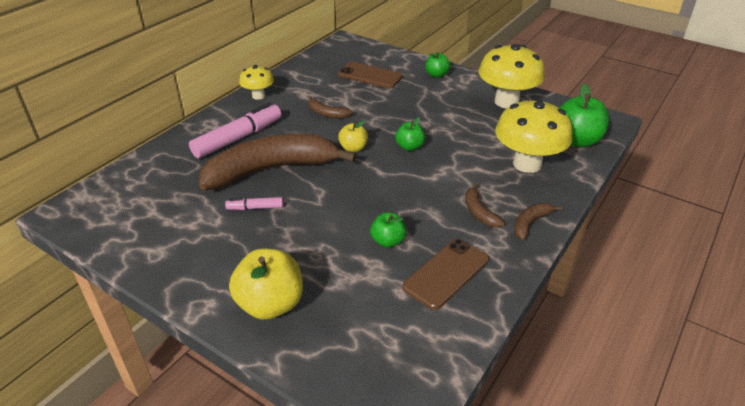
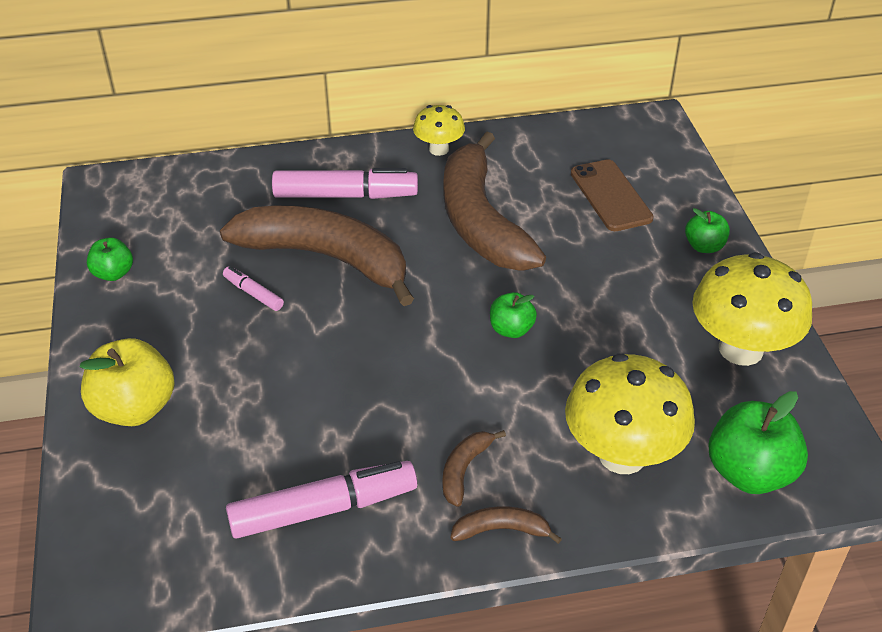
camera: 45 degrees right, 5 degrees up
(327, 113) = (481, 221): brown banana -> brown banana, size x2.48
(353, 148) = (445, 288): yellow apple -> none
(388, 241) = (320, 427): green apple -> green apple (113, 273)
(446, 273) = (323, 509): brown phone -> pink marker

